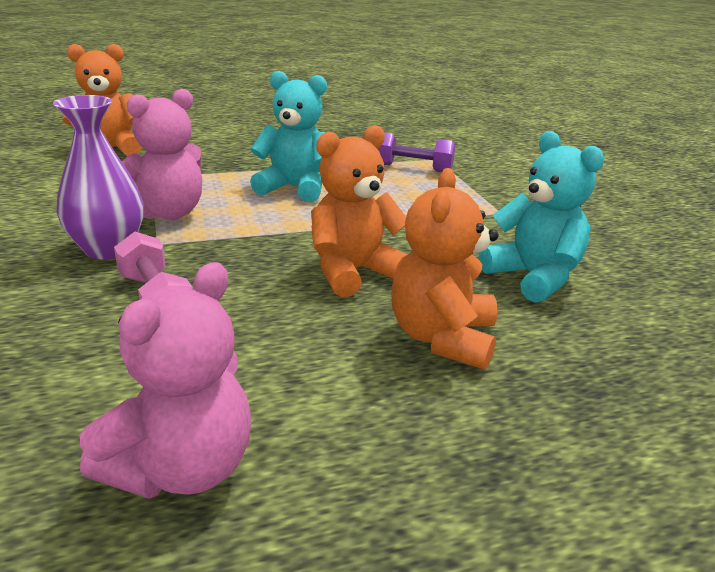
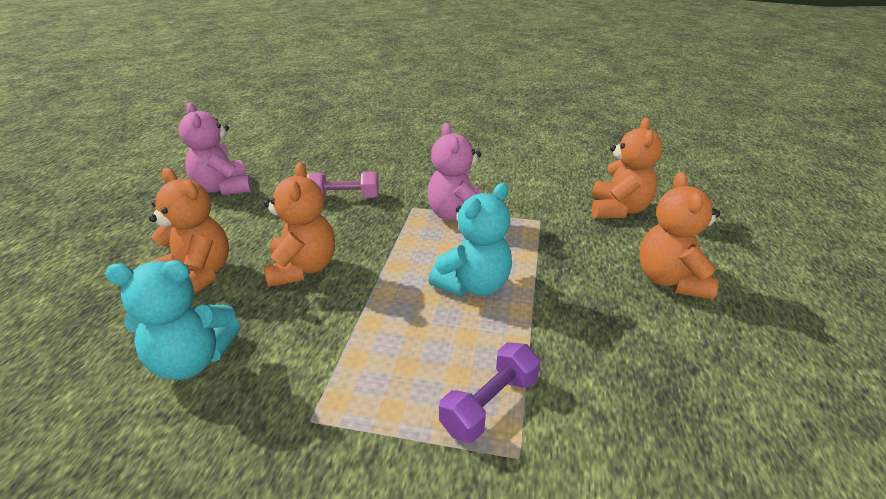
camera: 120 degrees right, 5 degrees up
(108, 249) = (418, 192): purple vase -> none
(224, 133) = (670, 280): none -> orange teddy bear

